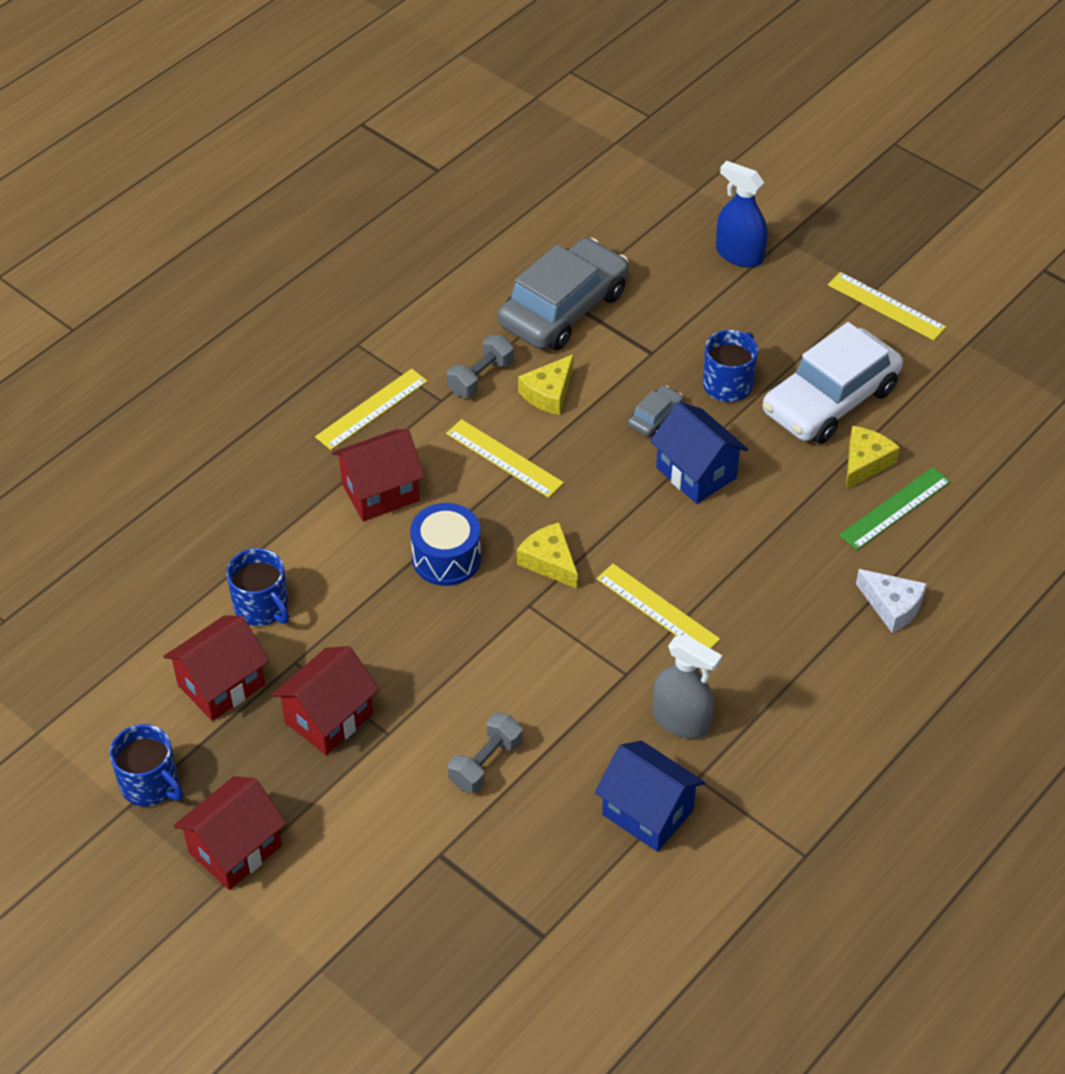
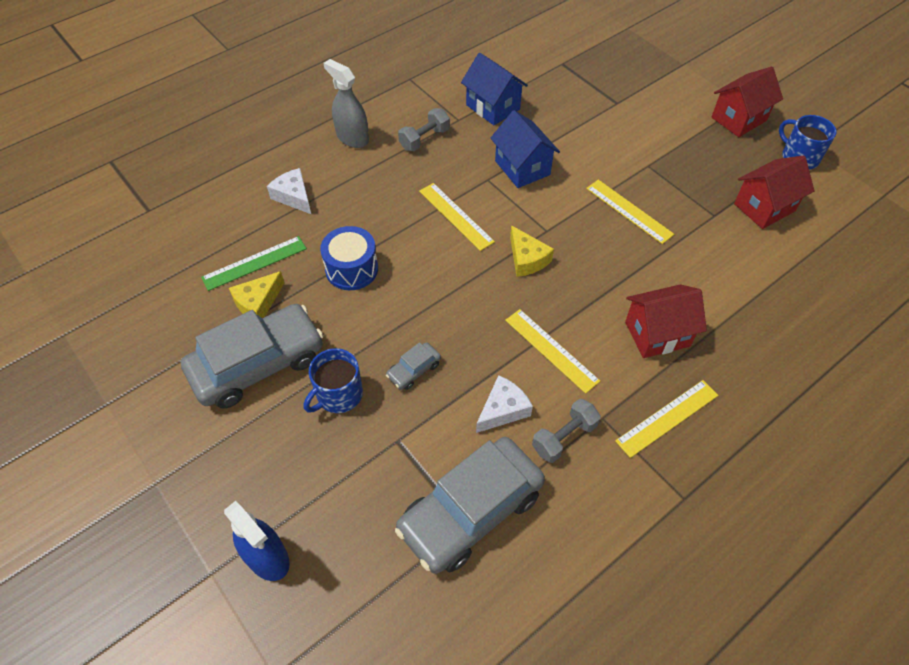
camera: 170 degrees left, 5 degrees up
(262, 607) = (743, 255): blue mug -> none
(329, 718) = (687, 179): red house -> none
(446, 558) = (605, 272): blue drum -> blue drum (352, 269)
(486, 763) = (586, 142): grey dumbbell -> grey dumbbell (424, 139)
(549, 393) = (503, 410): yellow cheese -> white cheese
(681, 720) = (459, 149): grey spray bottle -> grey spray bottle (352, 138)
(696, 473) = (395, 313): blue house -> blue house (522, 168)
(830, 400) = (257, 364): white car -> grey car
(886, 306) = (153, 460): yellow ruler -> yellow ruler (629, 211)

